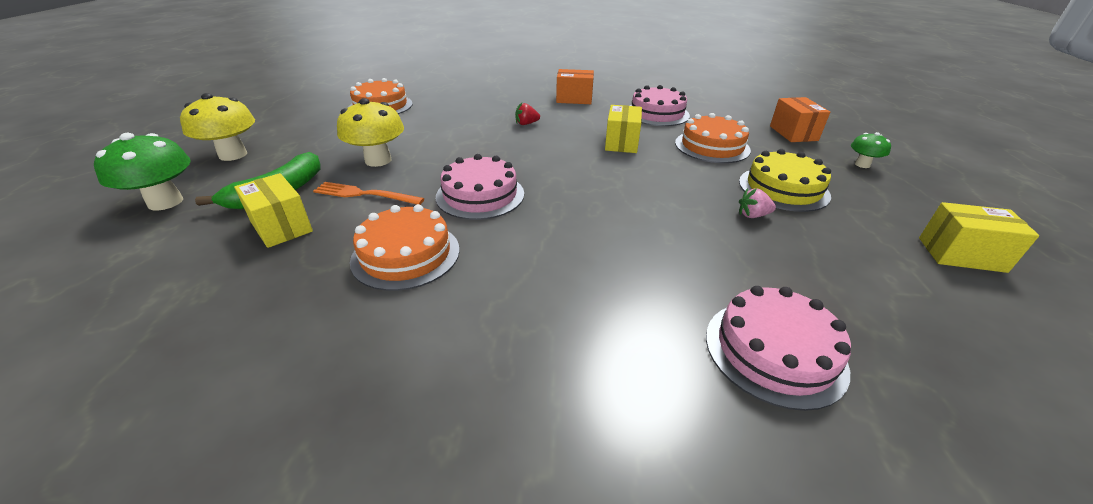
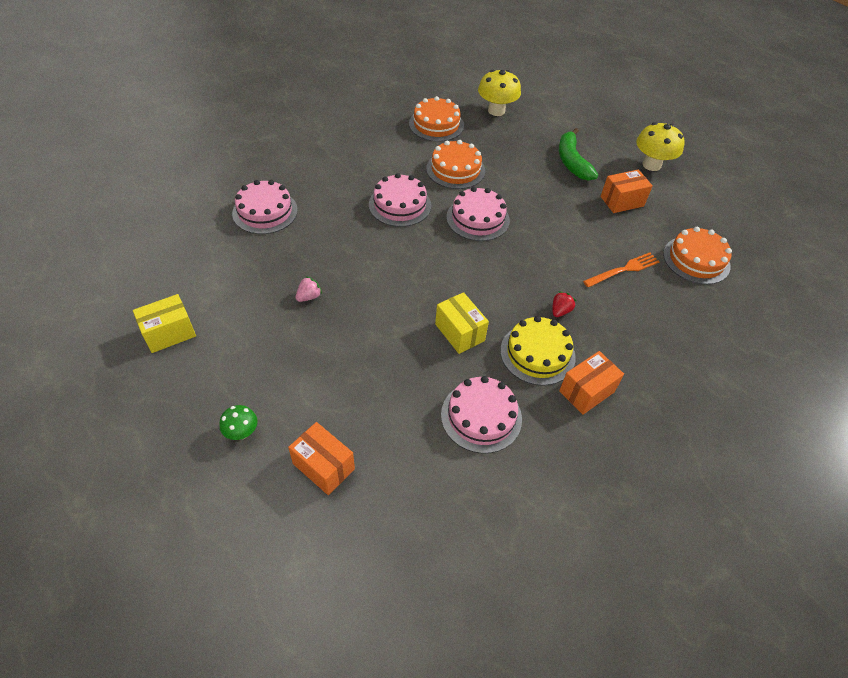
camera: 135 degrees right, 15 degrees up
(165, 202) = (601, 131): green mushroom -> none
(281, 227) = (529, 150): yellow box -> none
(332, 147) = (622, 201): none -> orange box
(365, 194) = (532, 184): orange fork -> orange fork (623, 270)
(378, 160) = (576, 208): yellow mushroom -> yellow mushroom (496, 111)
(545, 250) = (400, 205): none -> pink cake
(712, 146) = (385, 377): orange cake -> orange cake (436, 124)
(783, 188) = (300, 343): yellow cake -> yellow cake (537, 353)

